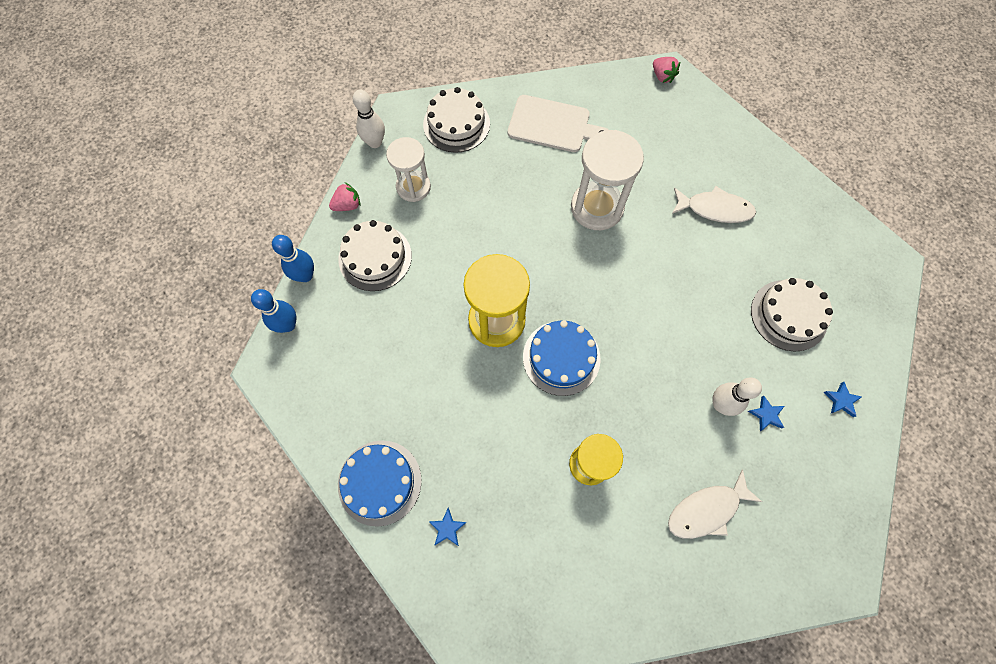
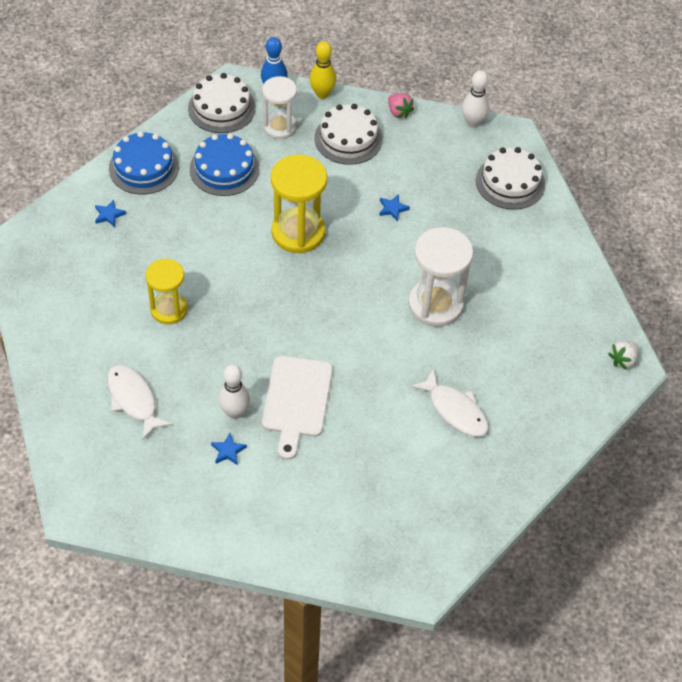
camera: 80 degrees right, 15 degrees down
(305, 275) = (322, 94): blue bowling pin -> yellow bowling pin
(413, 187) = (428, 157): white hourglass -> white hourglass (279, 127)
(552, 125) = (529, 262): white cutting board -> white cutting board (296, 401)
(561, 357) = (267, 283): blue cake -> blue cake (224, 169)
(662, 76) = (623, 360): pink strawberry -> white strawberry
(714, 209) = (455, 410): white fish -> white fish turned 45 degrees counterclockwise
(789, 315) = (338, 476): white cake -> white cake (221, 108)
(841, 400) = (249, 519): blue star -> blue star (392, 209)

